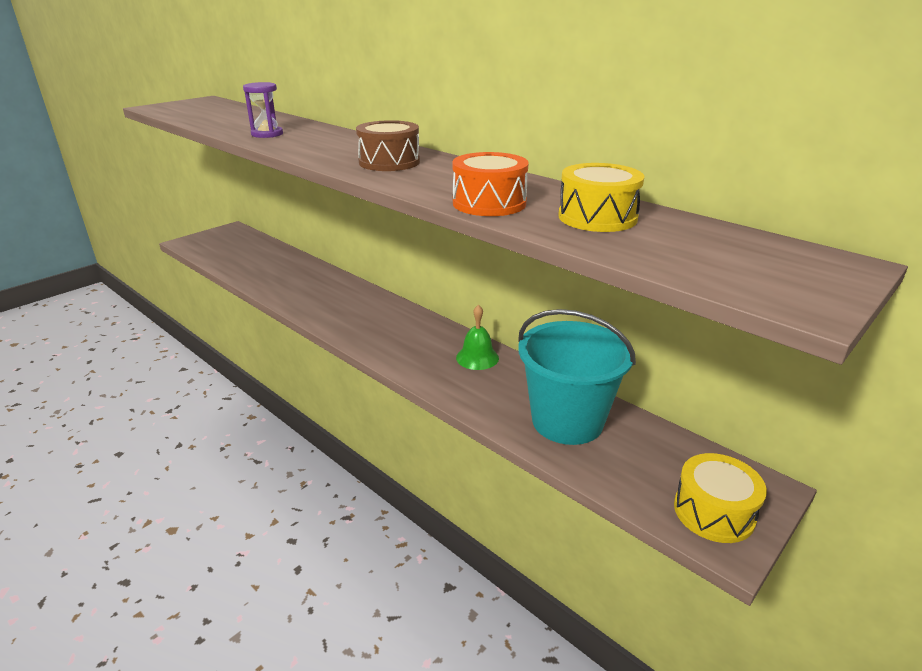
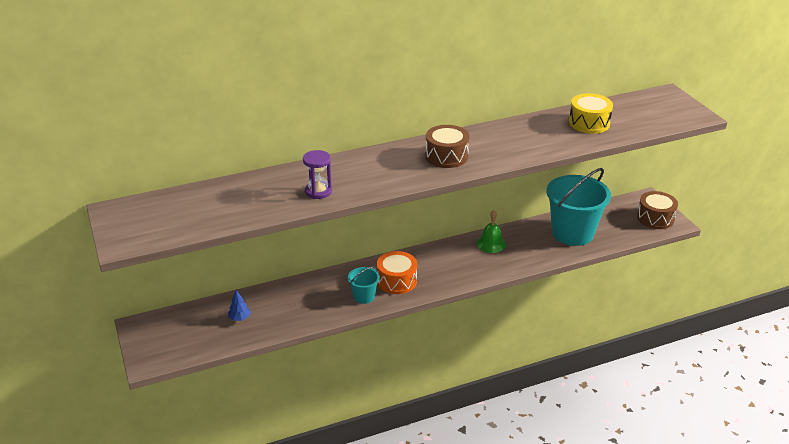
camera: 65 degrees left, 5 degrees up
(255, 259) = (240, 318): none -> blue tree
(317, 304) = (364, 296): none -> turquoise bucket
(489, 203) = (551, 144): orange drum -> orange drum (397, 281)
(714, 512) = (655, 218): yellow drum -> brown drum

